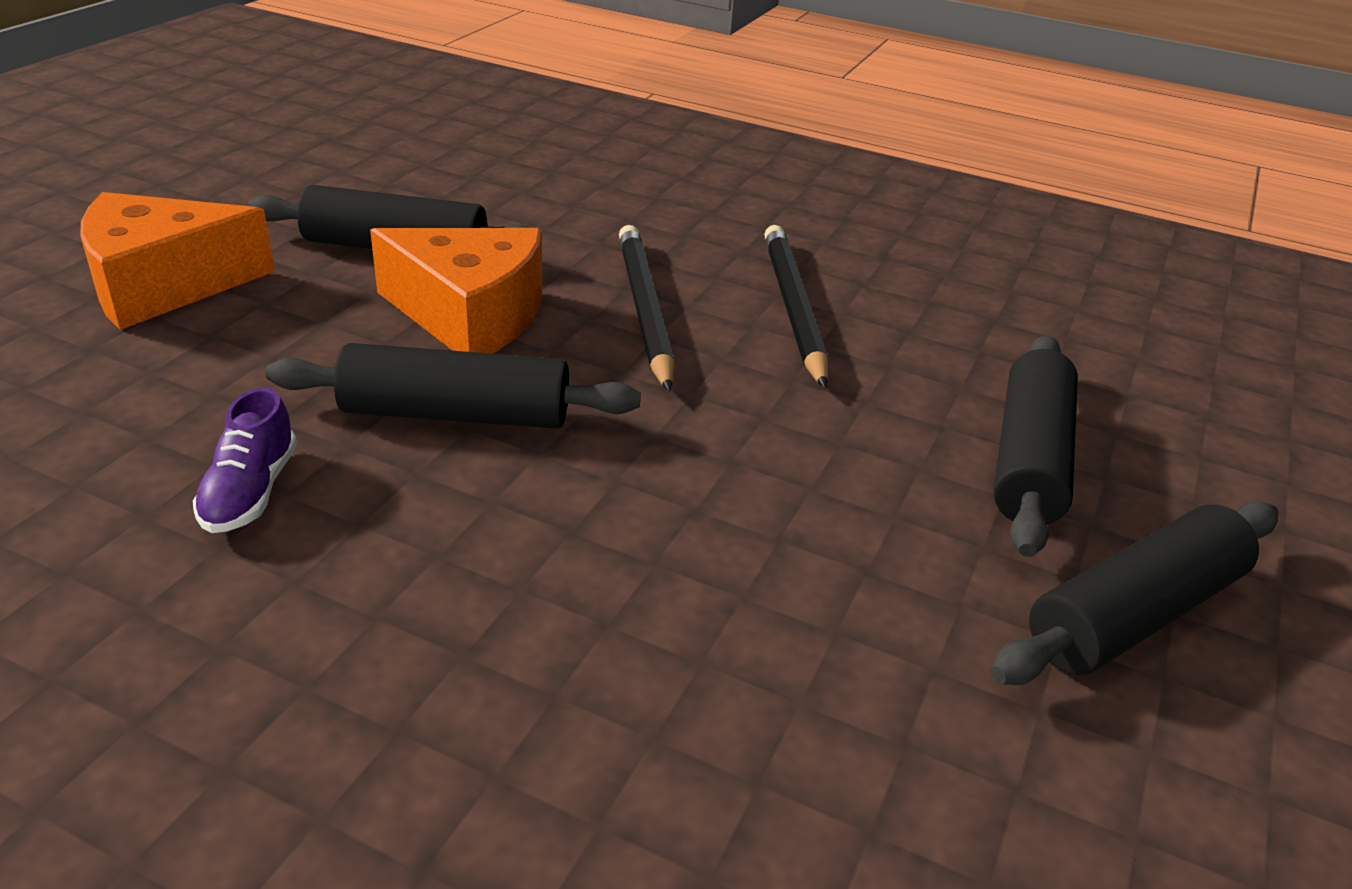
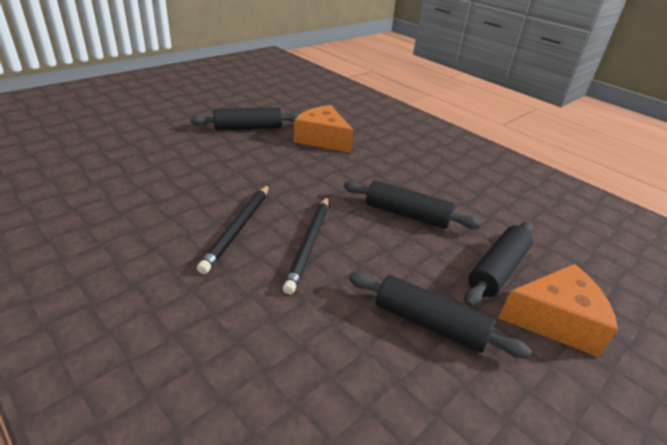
camera: 160 degrees left, 0 degrees up
(250, 492) = (475, 205): purple shoe -> none
(470, 316) = (393, 260): orange cheese -> orange cheese (322, 139)
(1029, 460) = (223, 157): black rolling pin -> black rolling pin (497, 270)

